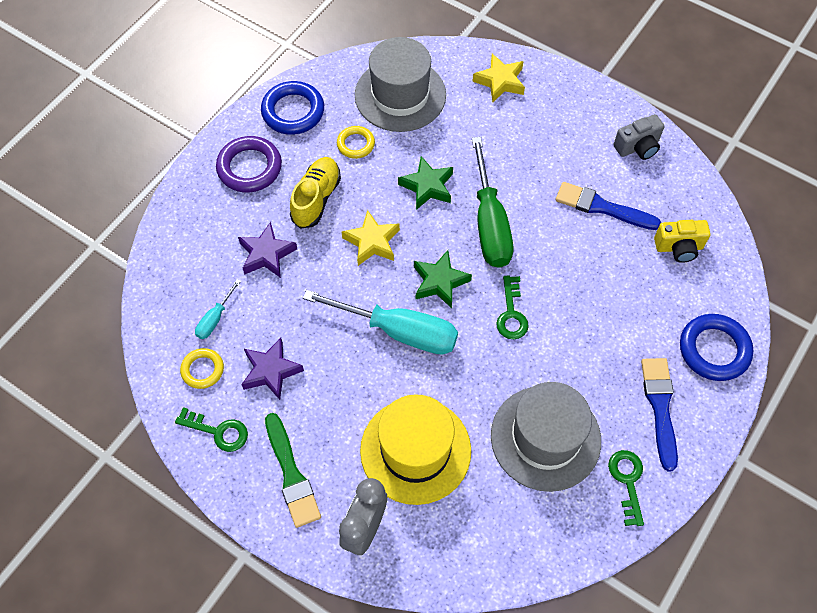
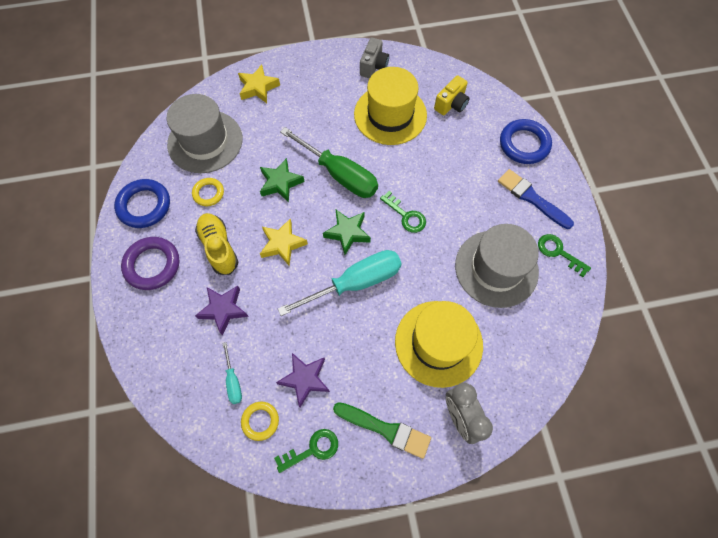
camera: 45 degrees left, 5 degrees up
(602, 207) = (390, 115): blue brush -> yellow hat

